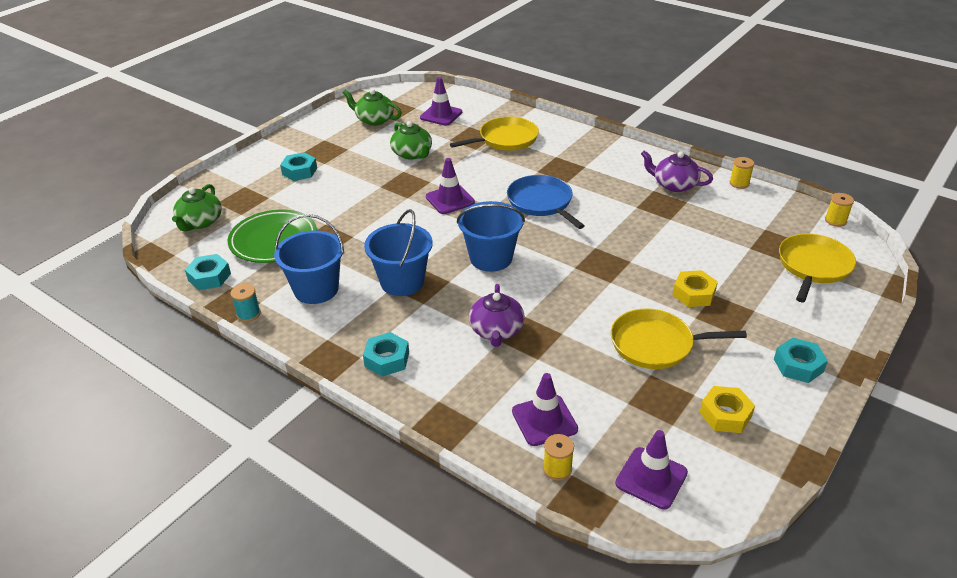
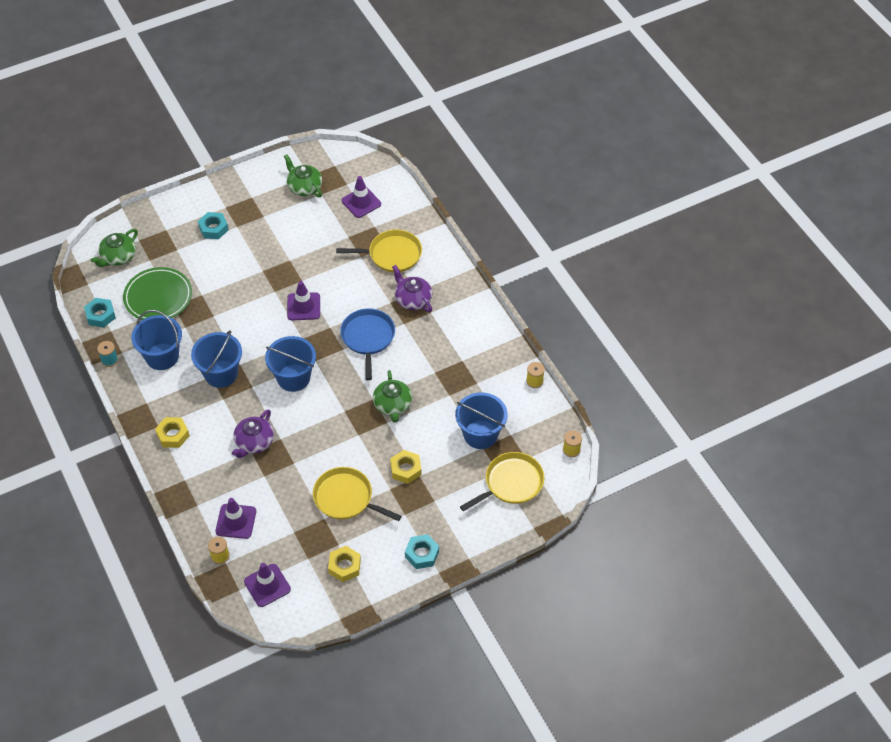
camera: 25 degrees right, 15 degrees up
(387, 359) = (173, 435): turquoise nut -> yellow nut
(412, 154) = (308, 242): green teapot -> green teapot (392, 405)
(674, 185) = (482, 361): purple teapot -> purple teapot (412, 299)
(736, 238) = (480, 434): none -> blue bucket

